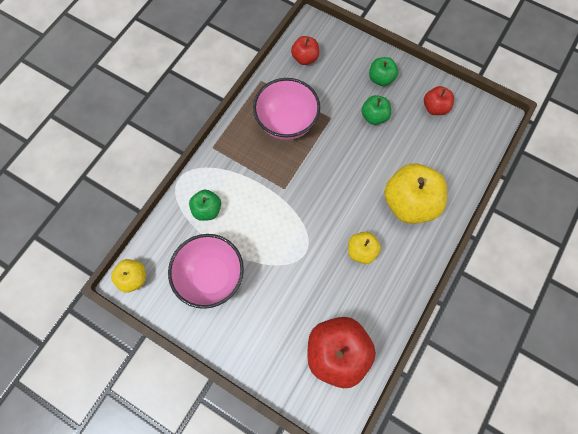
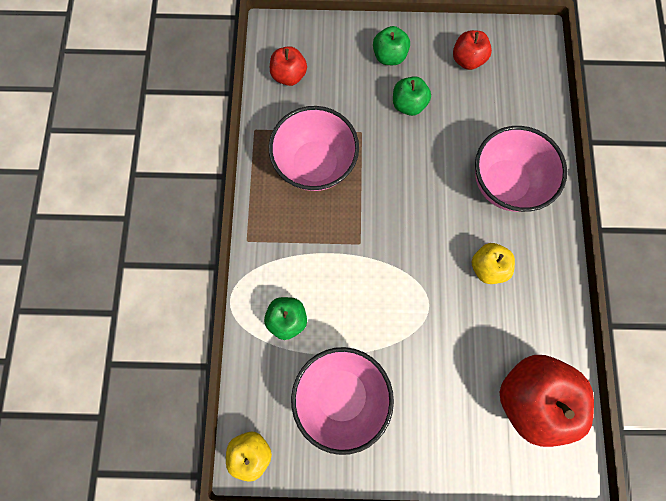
camera: 30 degrees left, 5 degrees up
(409, 202) = (504, 183): yellow apple -> pink bowl

